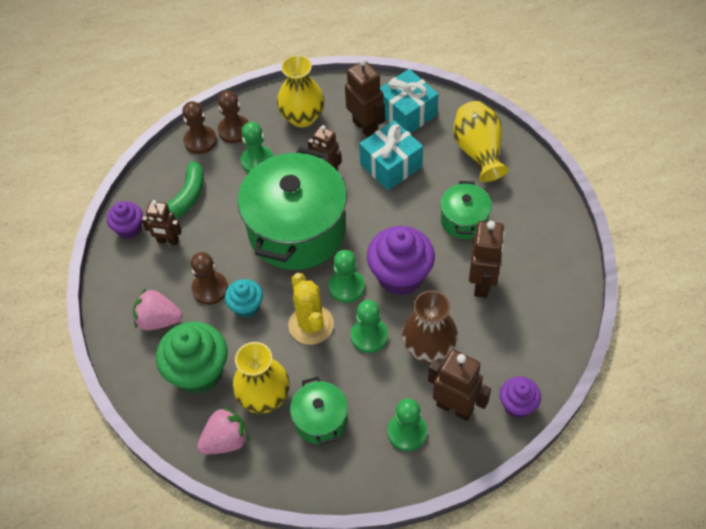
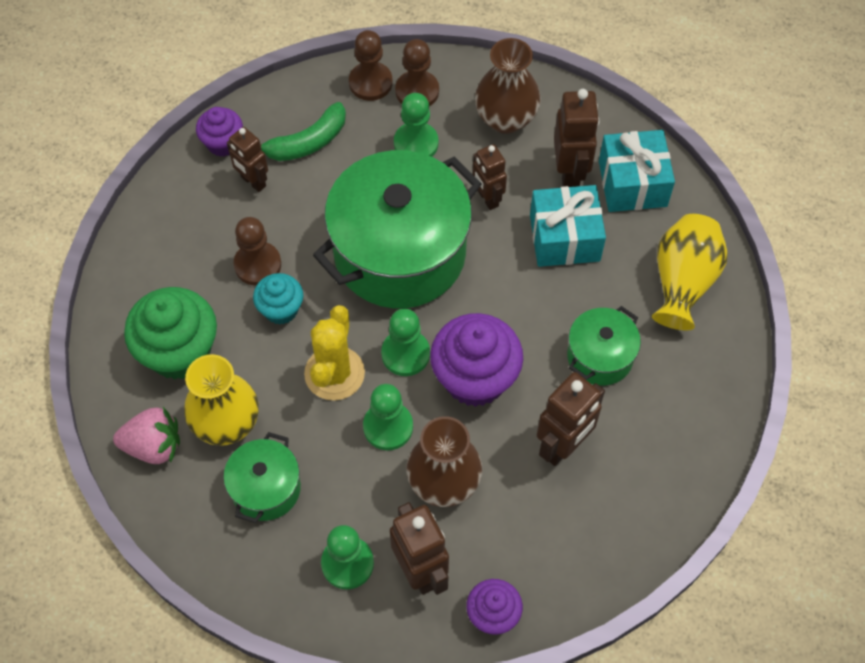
camera: 30 degrees right, 5 degrees up
(158, 320) = (180, 267): pink strawberry -> none
(302, 117) = (506, 119): yellow vase -> brown vase

